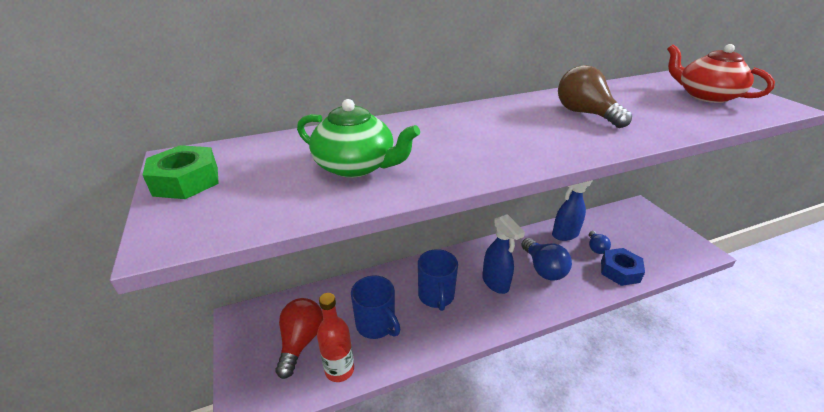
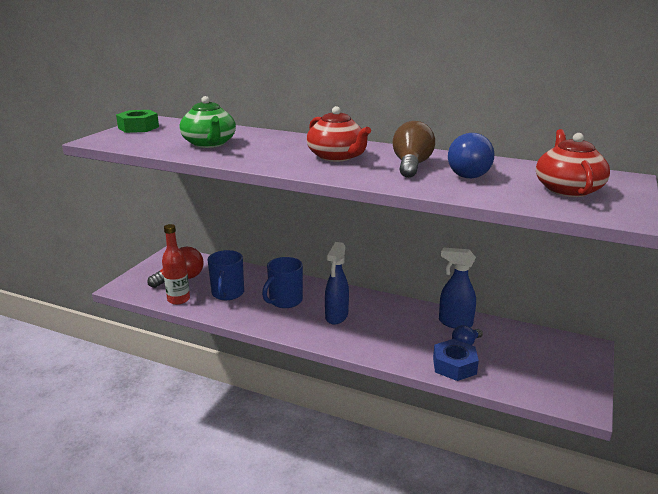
camera: 45 degrees right, 10 degrees down
(516, 128) = (337, 157): none -> red teapot
(543, 269) = (389, 329): blue light bulb -> blue light bulb (471, 174)

